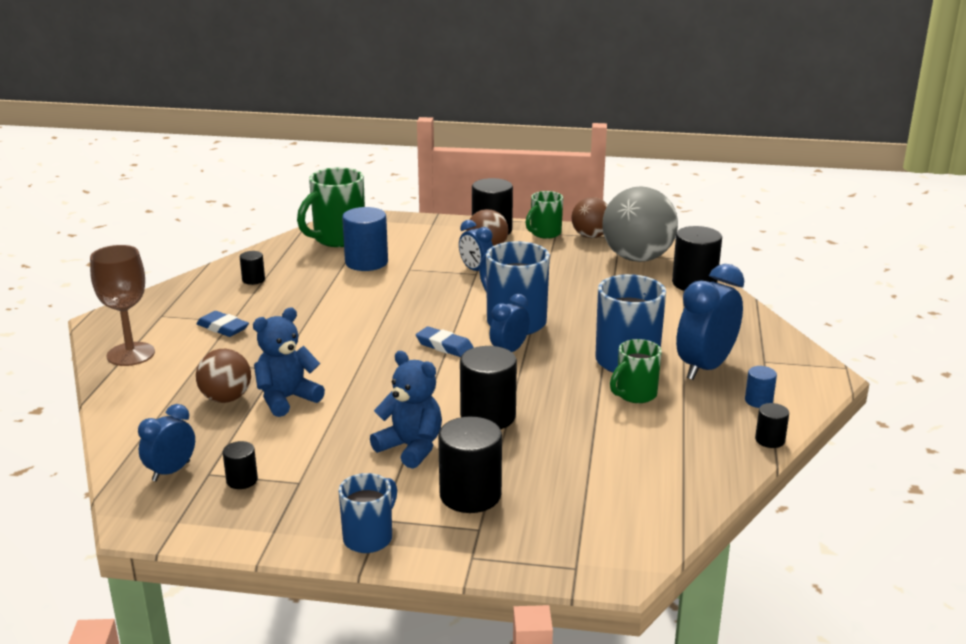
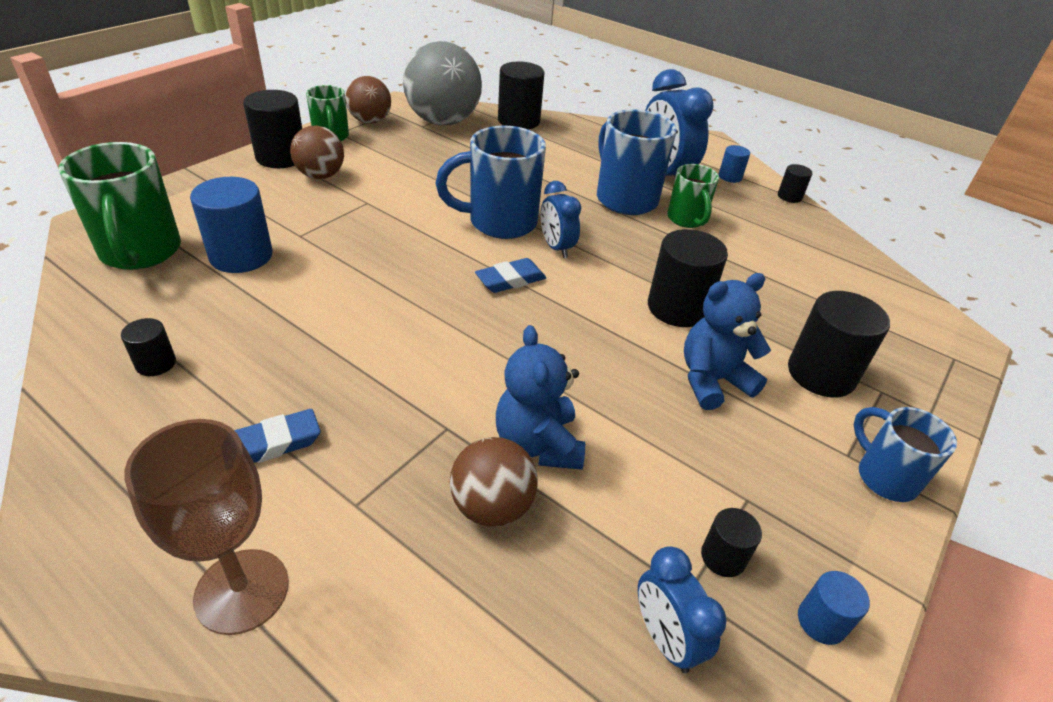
camera: 65 degrees left, 15 degrees up
(215, 523) = (821, 621): none -> blue cylinder
(476, 270) = (361, 200): blue clock -> none

